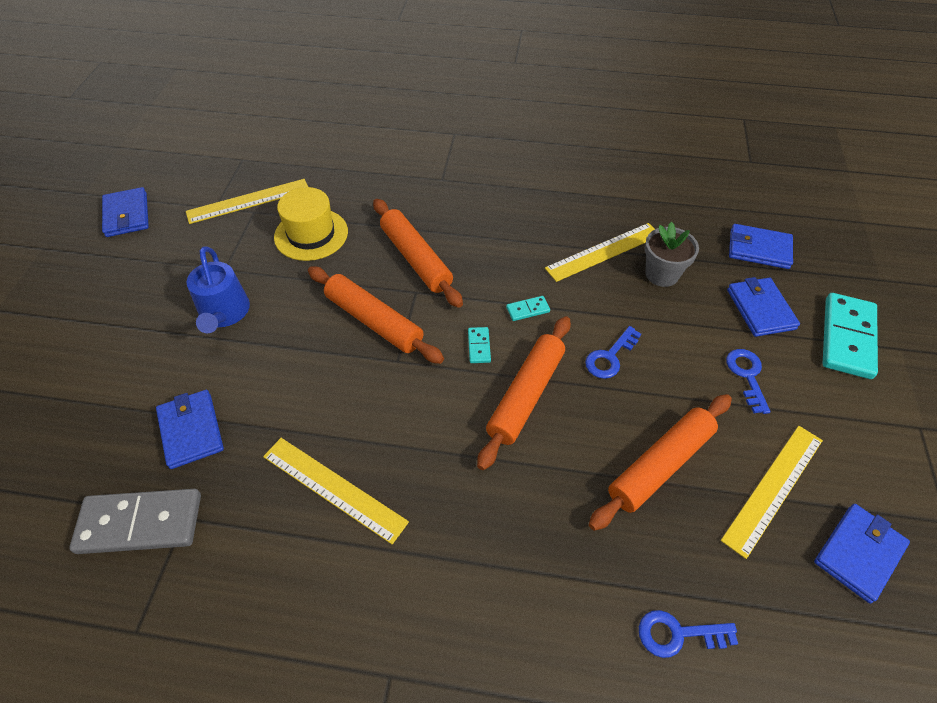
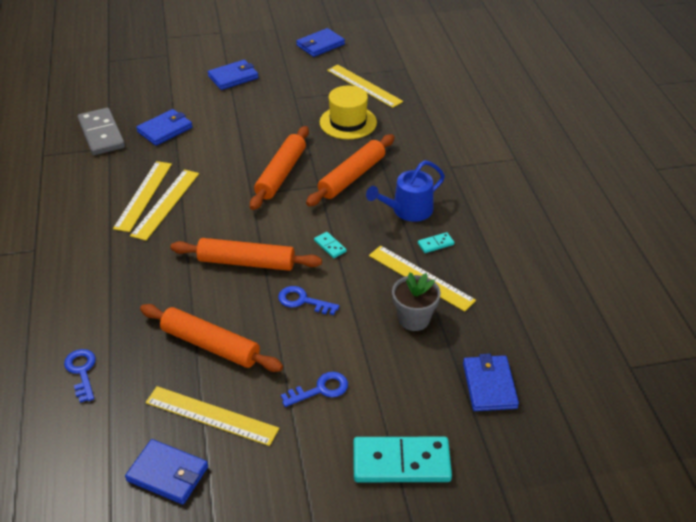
camera: 70 degrees right, 10 degrees down
(224, 313) = (257, 111): blue watering can -> blue watering can (408, 210)
(368, 462) = (166, 204): none -> yellow ruler
(479, 346) = (281, 229): turquoise domino -> turquoise domino (435, 244)
(760, 309) = (406, 393): blue wallet -> blue wallet (233, 77)

